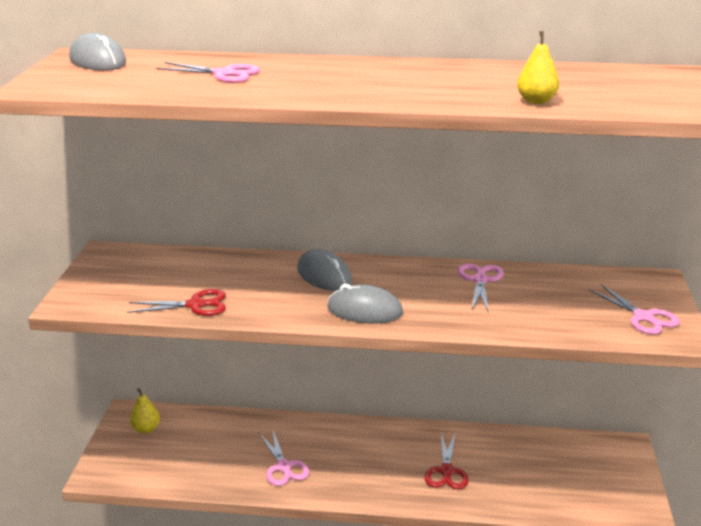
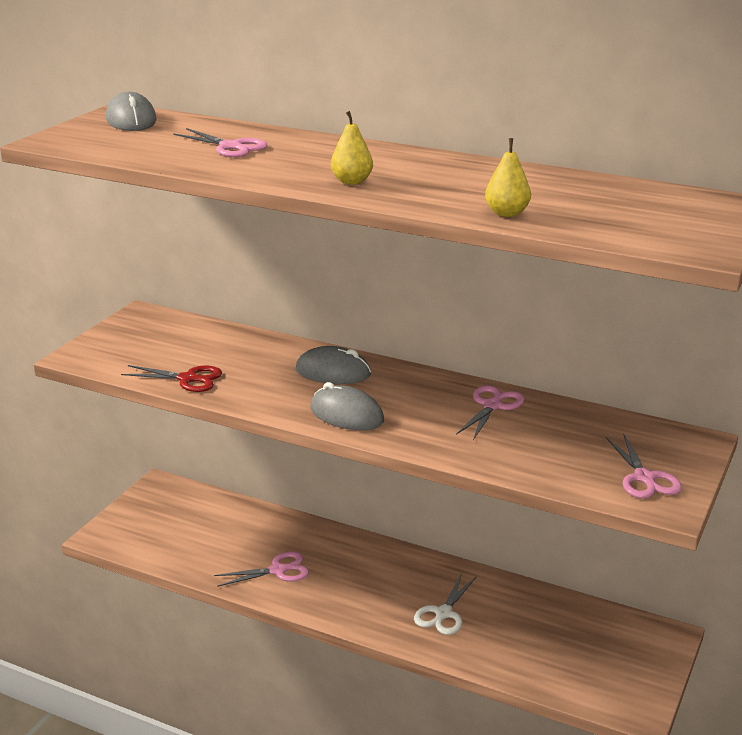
camera: 20 degrees right, 0 degrees up
(146, 429) = (167, 503): yellow pear -> yellow pear (352, 182)
(284, 467) = (278, 570): pink scissors -> pink scissors turned 105 degrees counterclockwise
(324, 275) = (333, 372): grey mouse -> grey mouse turned 60 degrees counterclockwise
(446, 471) = (443, 614): red scissors -> white scissors

